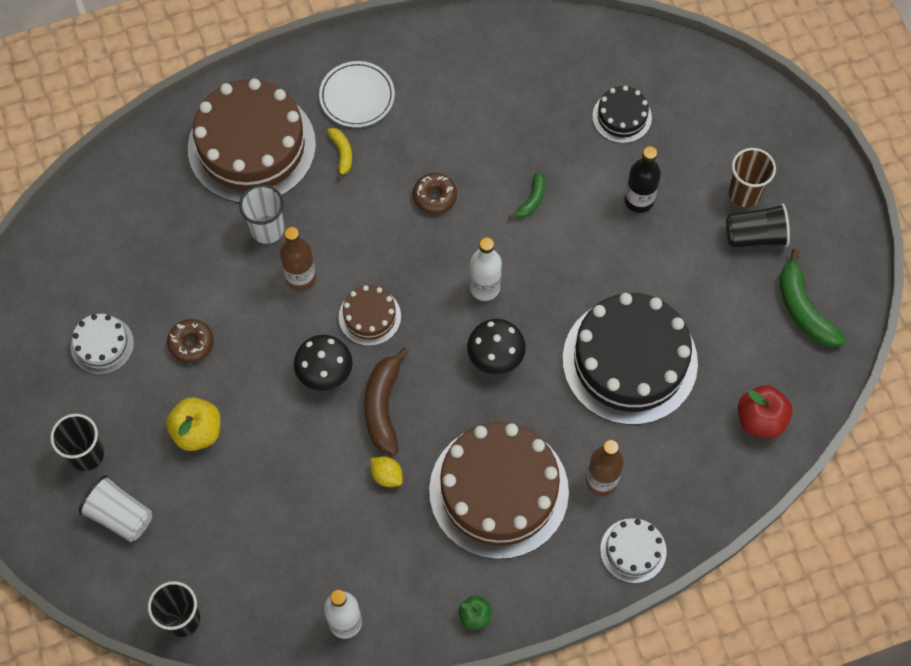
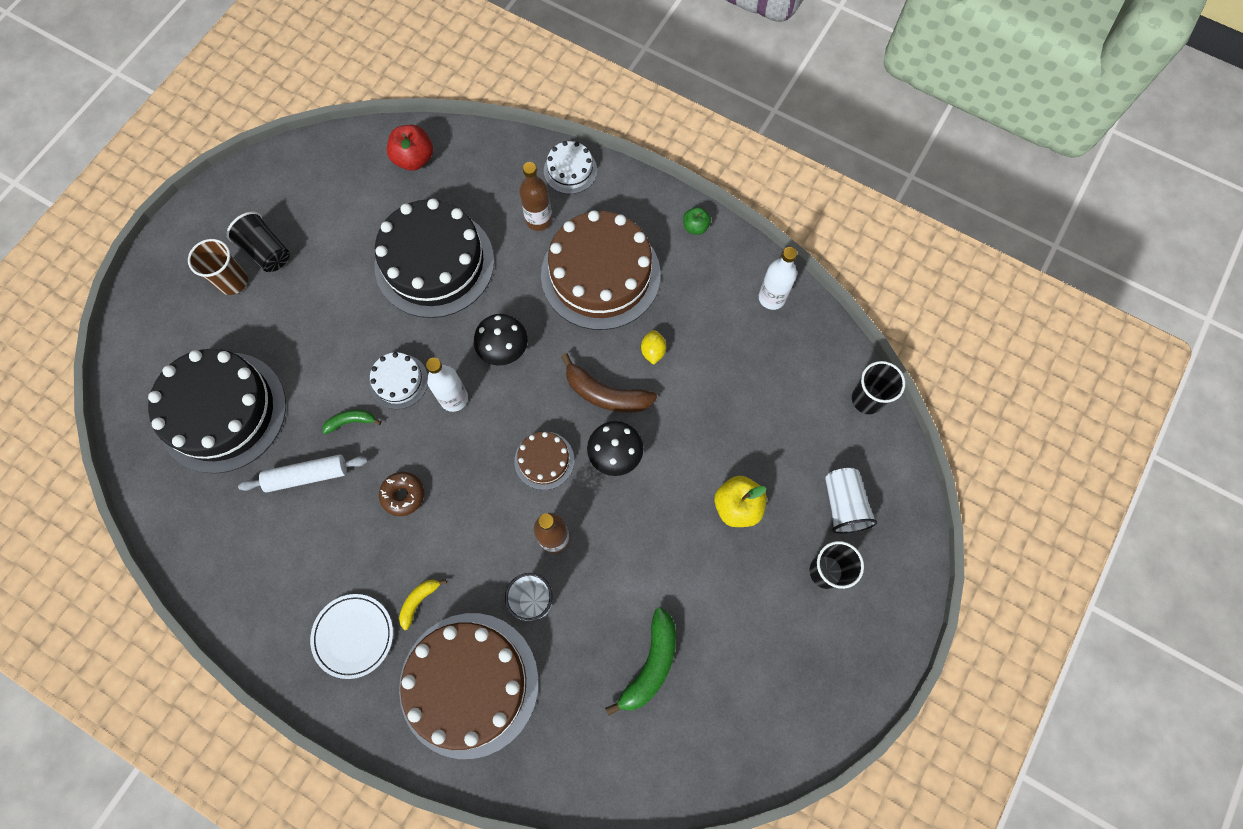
camera: 130 degrees left, 5 degrees up
(102, 345) = (737, 643): white cake -> white cake (399, 381)
(191, 344) = (677, 573): brown donut -> none
(383, 406) = (606, 394): brown banana -> brown banana turned 60 degrees clockwise
(512, 142) = (307, 475): none -> white rolling pin
(622, 117) = (222, 412): black cake -> black cake, size x2.14
(639, 200) = (293, 347): black bottle -> none
(803, 309) = (306, 186): green banana -> green banana (650, 664)

